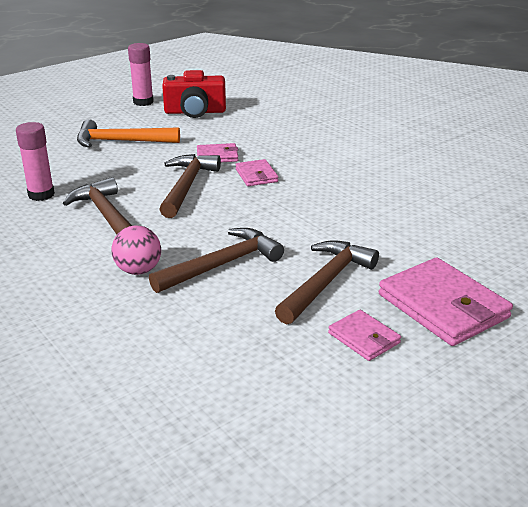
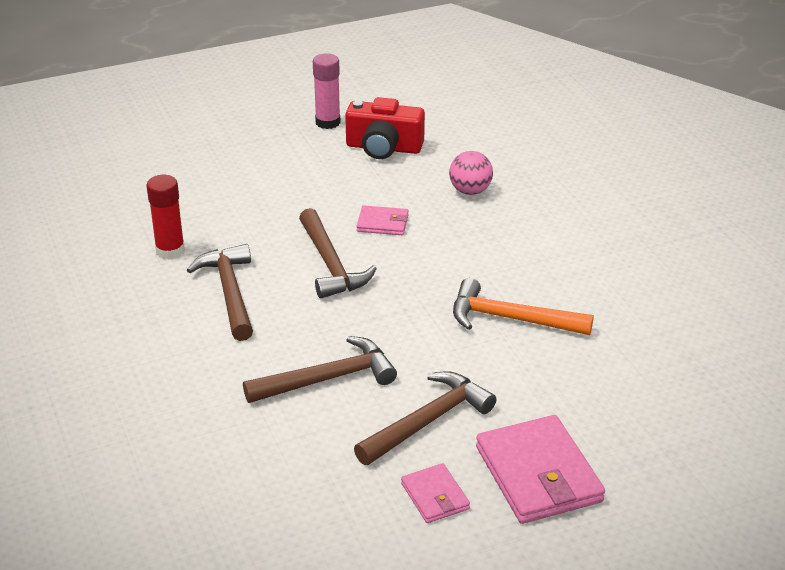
camera: 15 degrees right, 5 degrees up
(41, 194) = (170, 251): pink glue stick -> red glue stick
(121, 141) = (281, 184): orange hammer -> orange hammer (511, 319)
(138, 270) = (239, 371): pink ball -> pink ball (470, 191)
(186, 186) = (330, 264): brown hammer -> brown hammer turned 135 degrees clockwise
(256, 175) = (416, 260): pink wallet -> none

